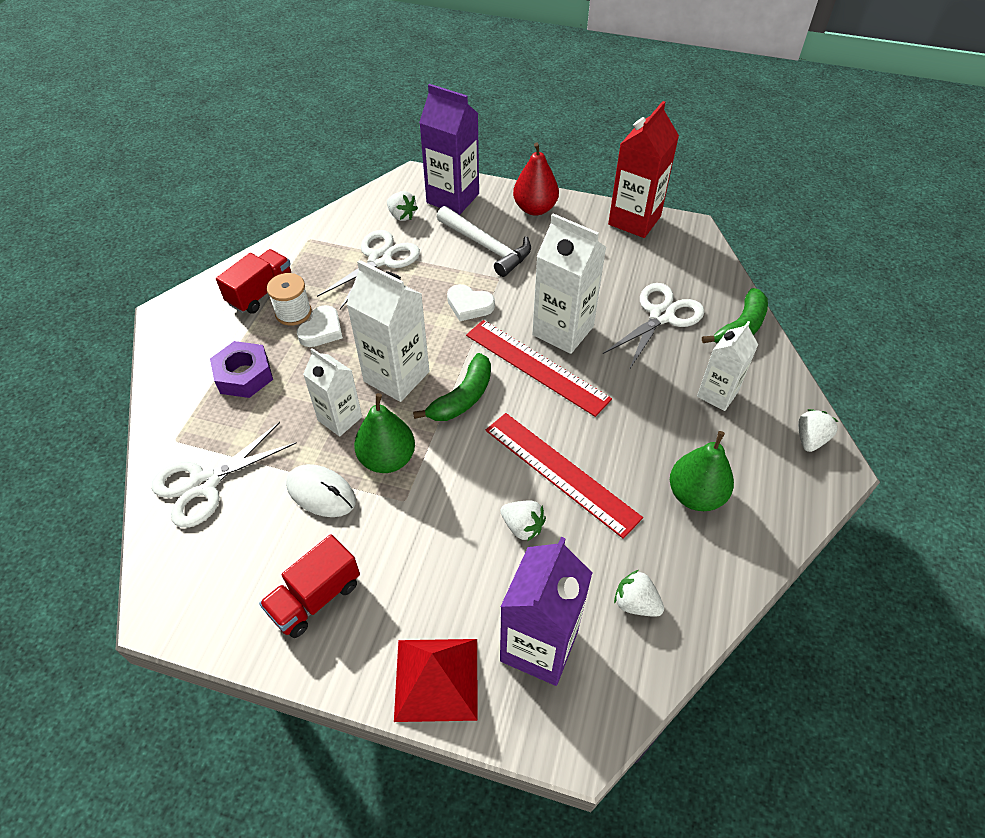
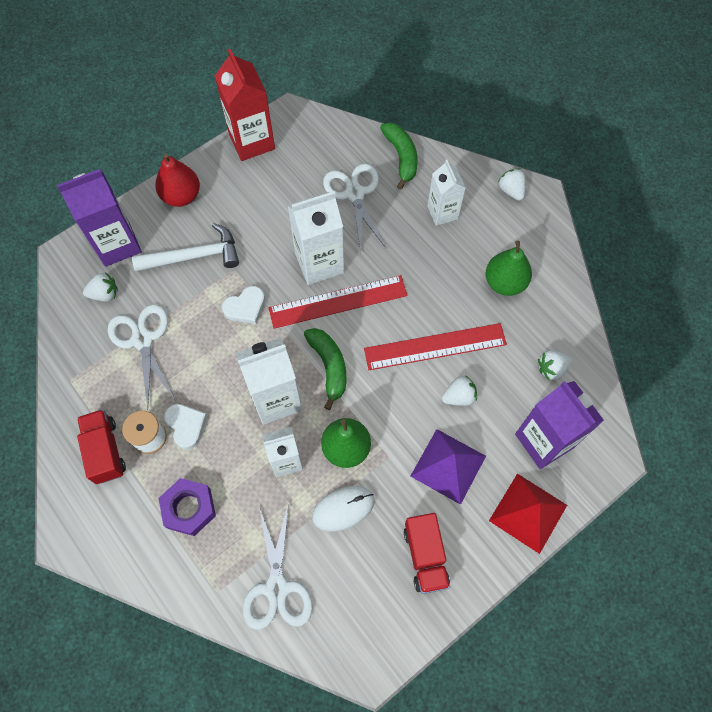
camera: 55 degrees left, 15 degrees up
(434, 561) = (448, 465): none -> purple pyramid

